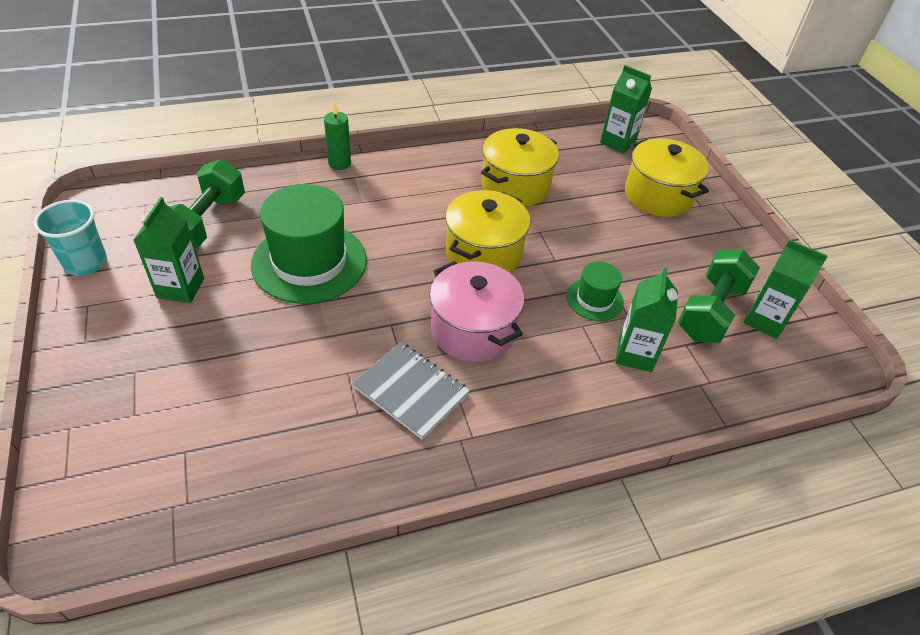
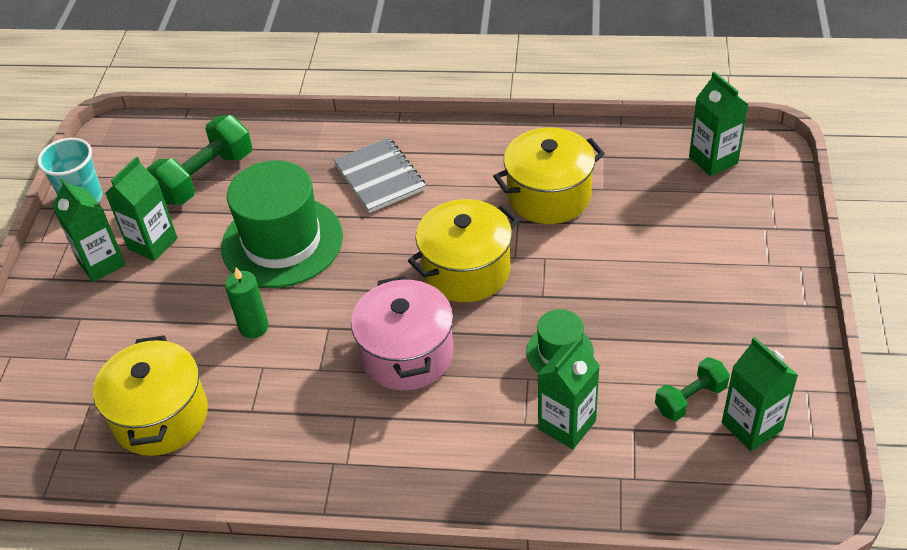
camera: 30 degrees right, 0 degrees up
(134, 316) = (101, 263): none -> green carton
(339, 163) = (367, 132): green candle -> green candle (254, 327)
(411, 391) = (311, 402): grey notebook -> grey notebook (379, 177)
(658, 196) = (720, 241): yellow pot -> yellow pot (161, 416)
(710, 311) = (690, 399): green dumbbell -> green dumbbell, size x0.59

